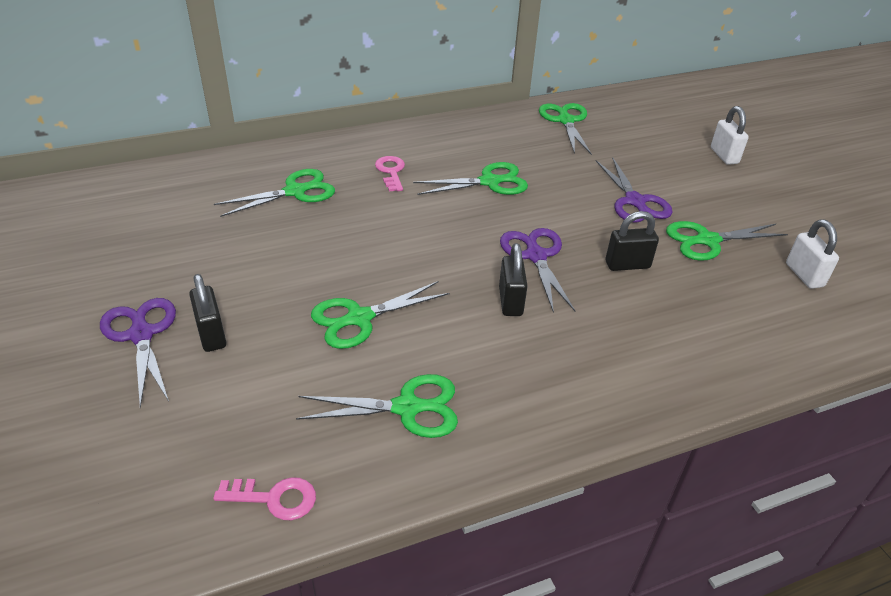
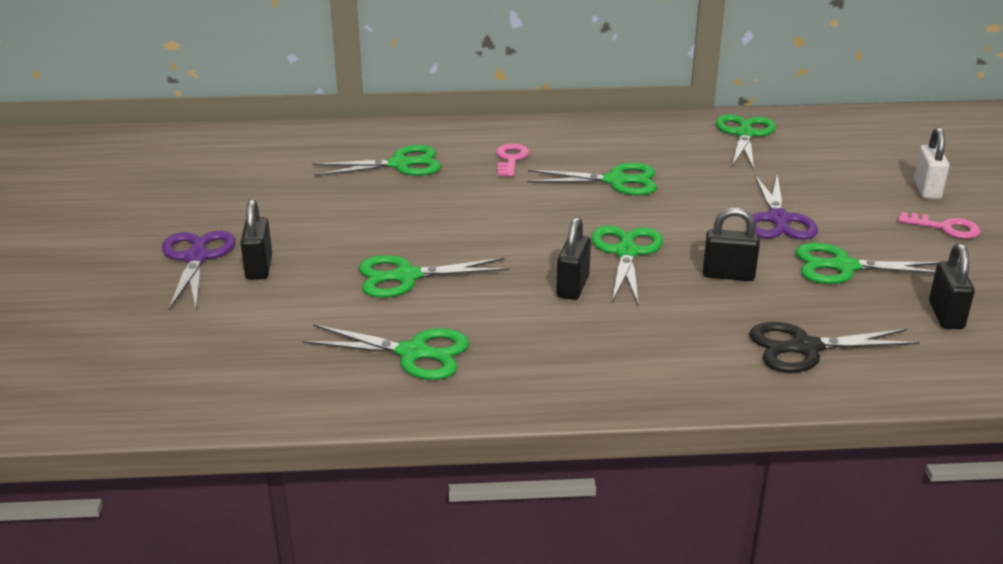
camera: 20 degrees right, 10 degrees down
(275, 498) = (253, 395): pink key -> pink key (946, 228)
(535, 255) = (626, 252): purple scissors -> green scissors
(723, 330) = (804, 348): none -> black scissors
(804, 275) = (946, 315): white padlock -> black padlock

